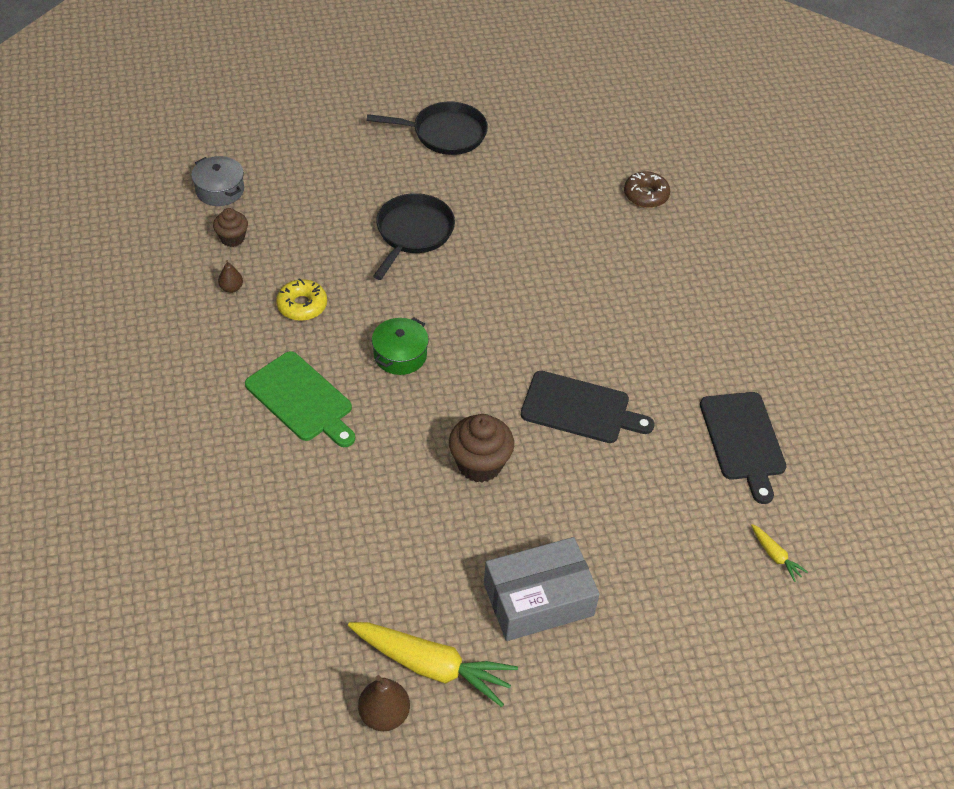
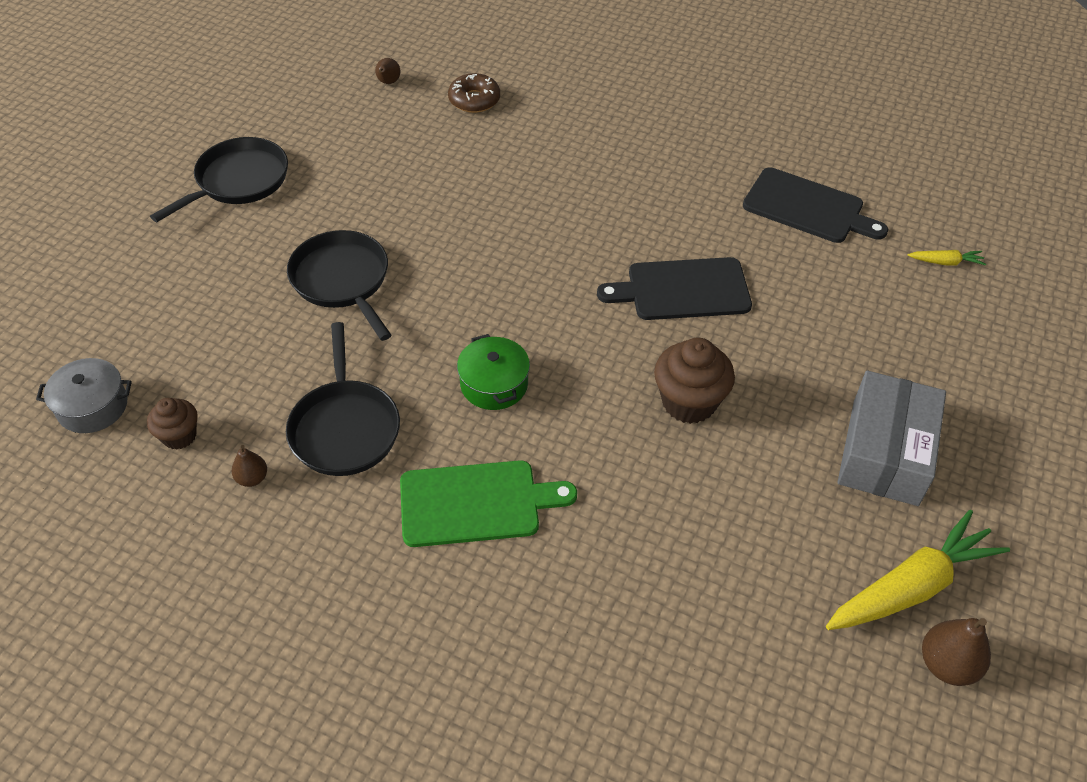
camera: 50 degrees left, 0 degrees up
(302, 305) = (345, 428): yellow donut -> black pan
(580, 408) = (683, 290): black cutting board -> black cutting board turned 150 degrees counterclockwise
(612, 143) = (388, 82): none -> brown pear

